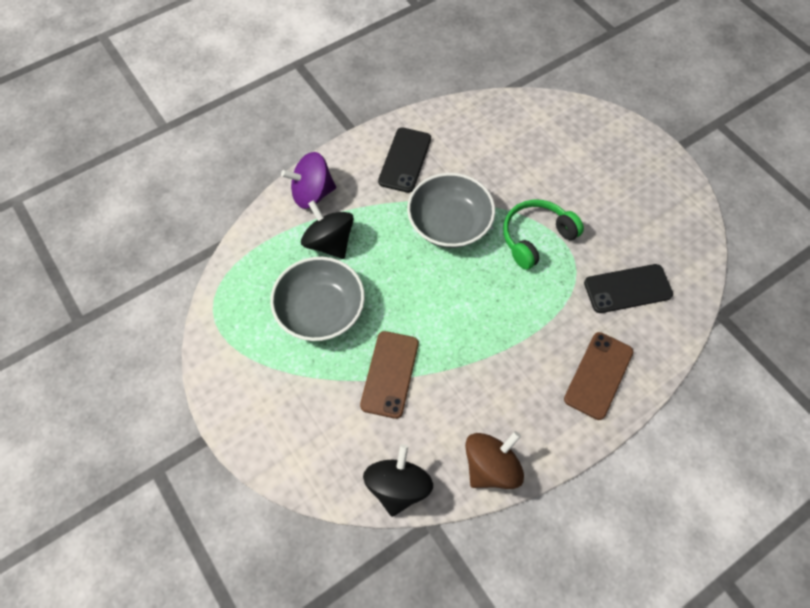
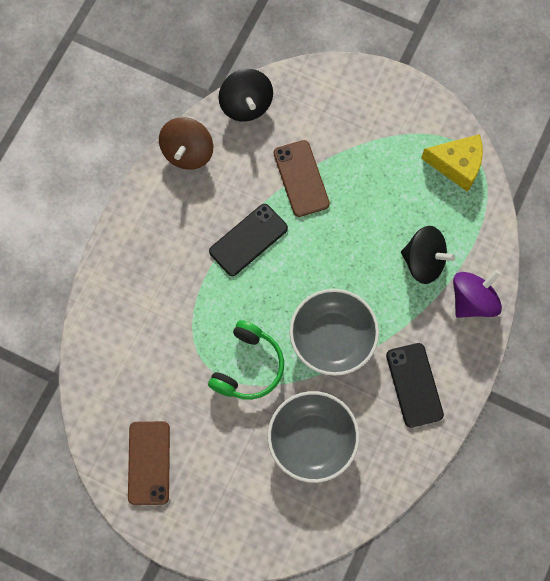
camera: 150 degrees right, 10 degrees up
(235, 307) = (457, 165): none -> yellow cheese
(320, 310) = (388, 199): grey bowl -> grey bowl (312, 440)
(598, 375) = (138, 265): brown phone -> brown phone (149, 463)
(627, 289) = (145, 358): black phone -> black phone (248, 240)

